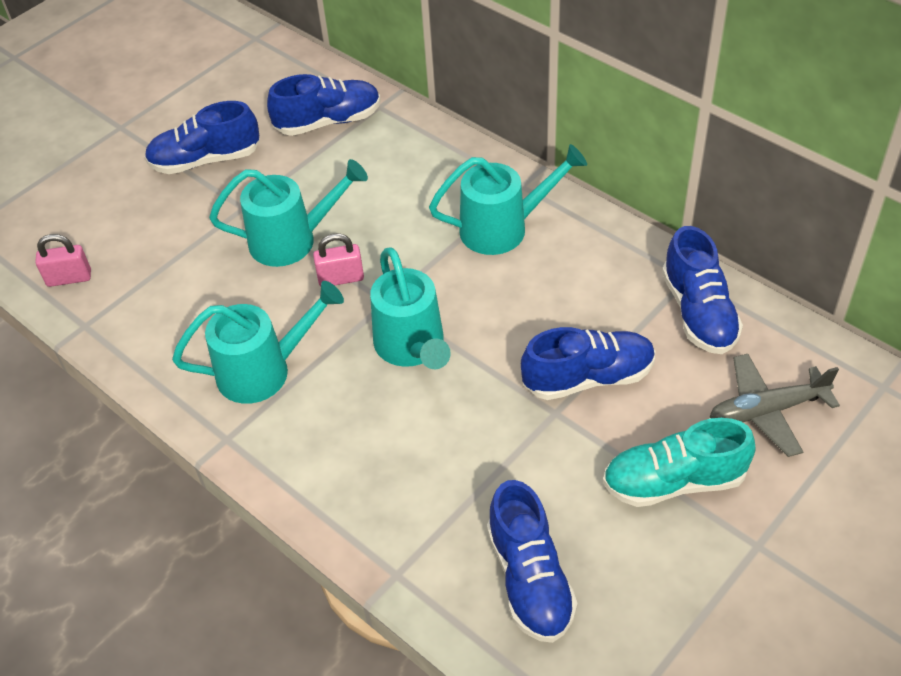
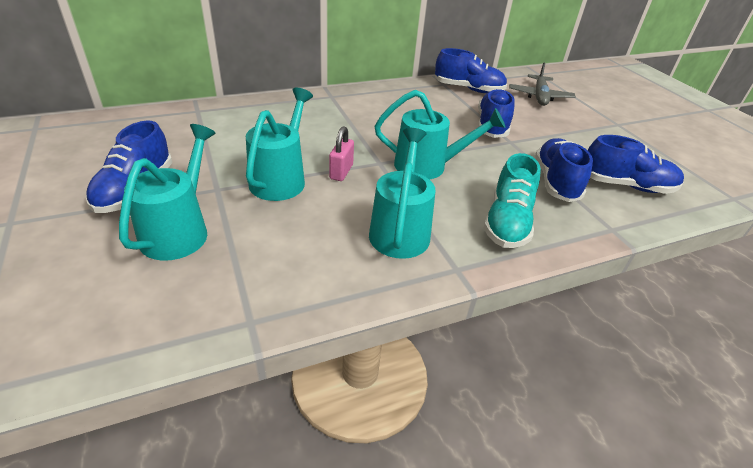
camera: 70 degrees left, 10 degrees down
(69, 278) = (171, 316): pink padlock -> none
(328, 122) = (181, 130): blue shoe -> blue shoe (555, 182)
(504, 228) = (359, 110): turquoise watering can -> turquoise watering can (180, 230)
(674, 481) = (573, 129): turquoise shoe -> turquoise shoe (507, 222)

